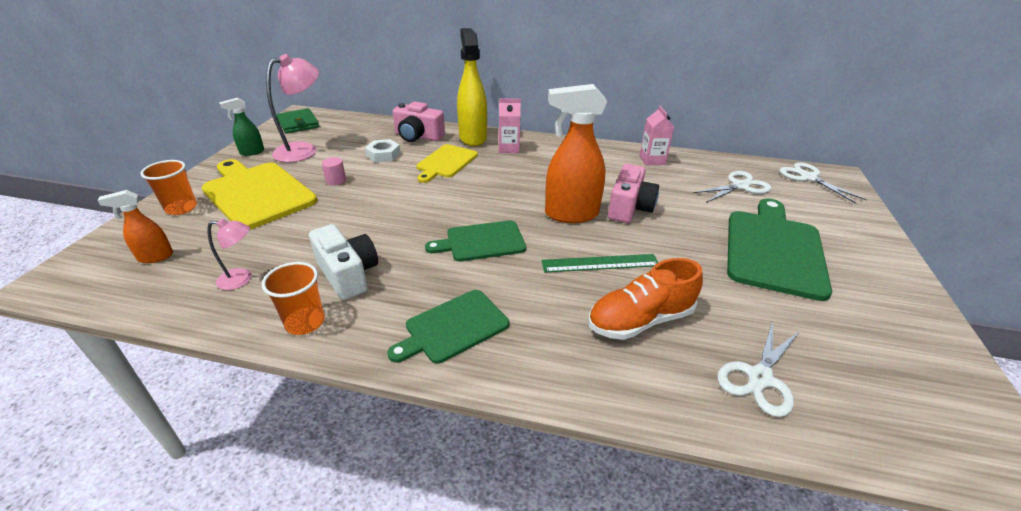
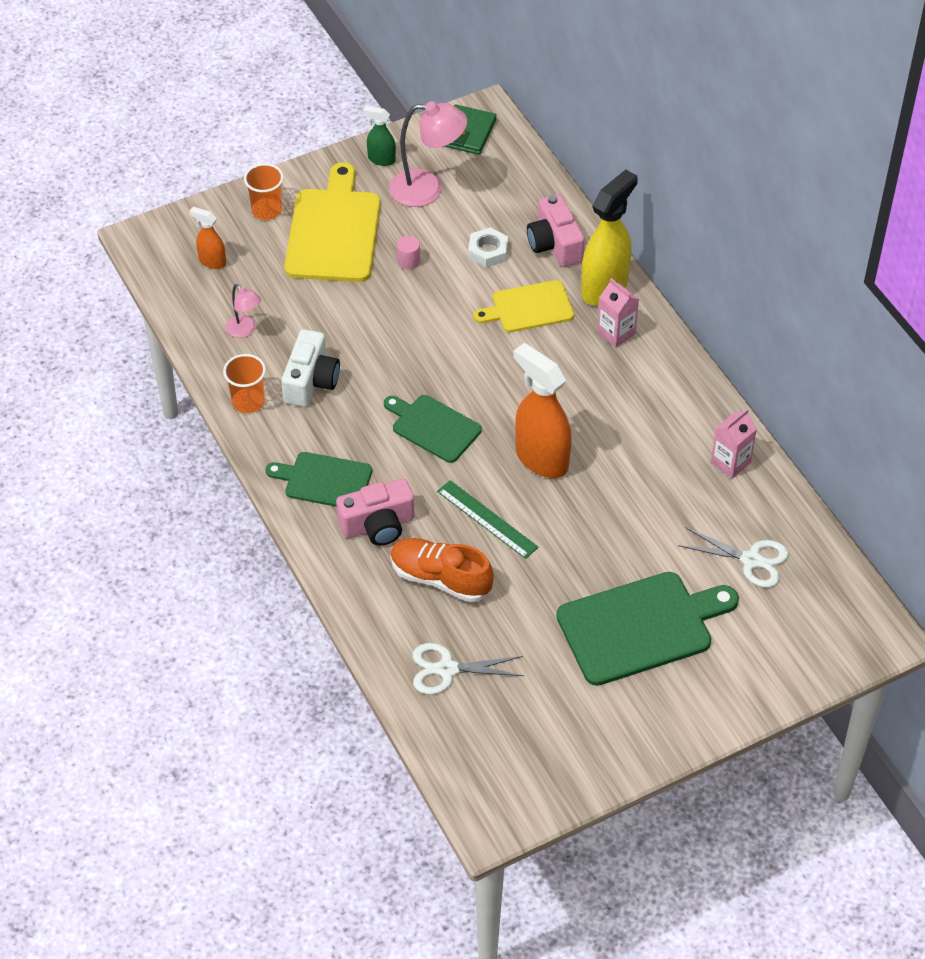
camera: 50 degrees right, 15 degrees up
(629, 207) = (602, 493): pink camera -> pink camera (378, 525)
(808, 178) = (845, 611): white scissors -> none

